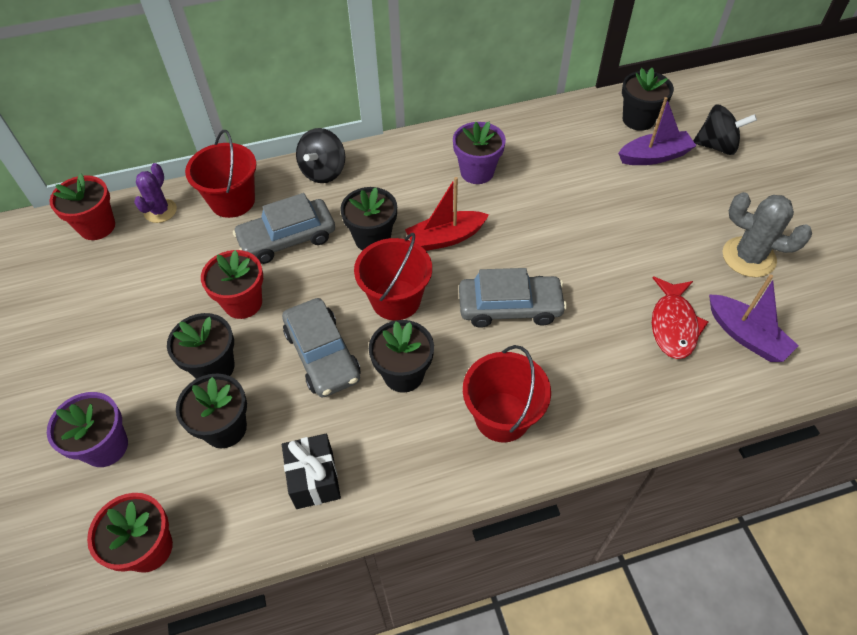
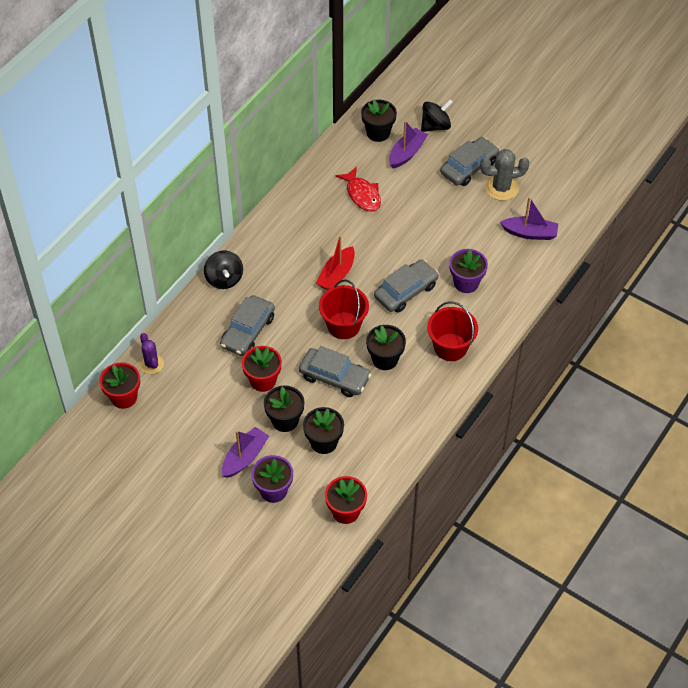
camera: 40 degrees left, 0 degrees up
(125, 379) = (245, 457): none -> purple boat
(232, 201) = (189, 330): red bucket -> none
(314, 479) = (391, 433): black gift -> none
(372, 239) = (296, 301): black flower pot -> none
(477, 172) = (316, 224): purple flower pot -> purple flower pot (466, 283)
(673, 325) = (492, 249): red fish -> red fish (362, 194)
(723, 211) = (469, 167): none -> grey car

